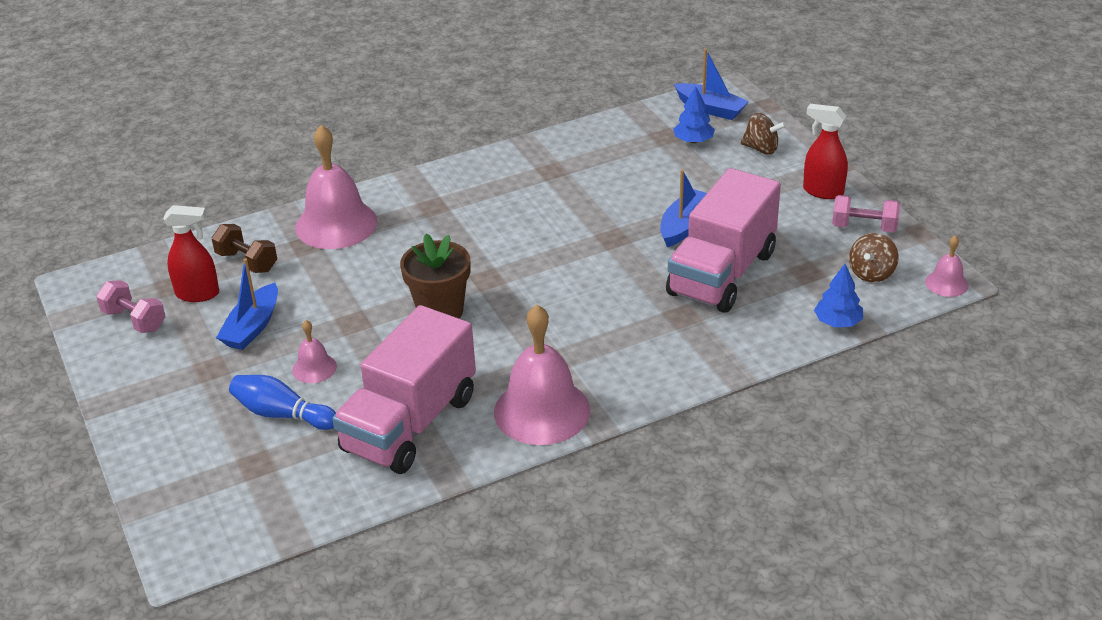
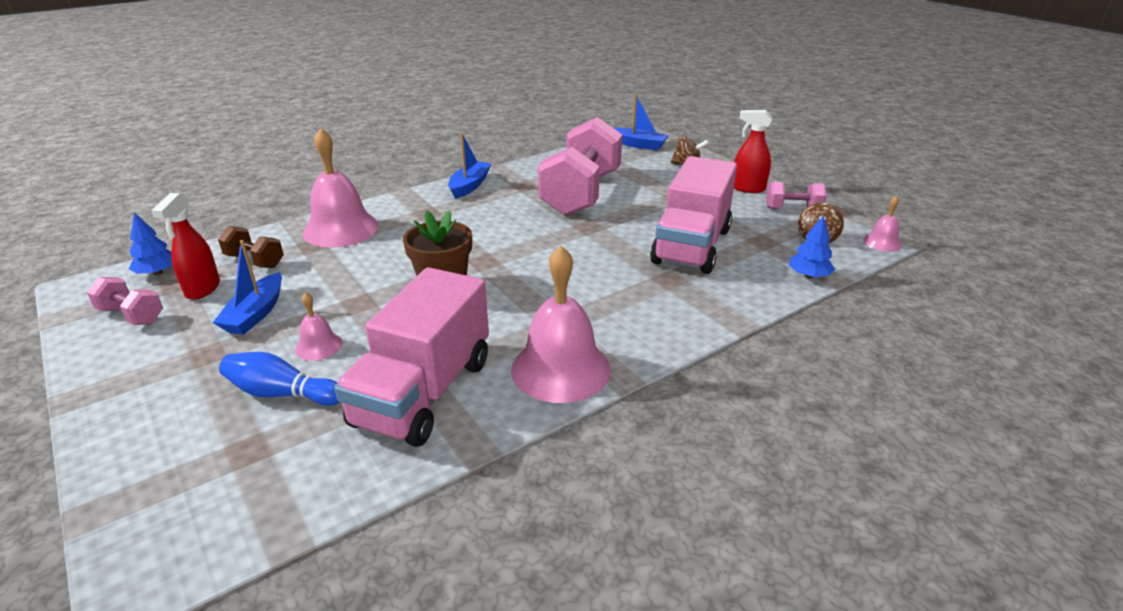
camera: 10 degrees left, 5 degrees down
(198, 294) = (202, 289): red spray bottle -> red spray bottle turned 105 degrees clockwise
(616, 188) = (581, 193): none -> pink dumbbell
(684, 226) = (646, 215): blue boat -> blue boat (469, 186)
(693, 141) = (632, 163): blue tree -> blue tree (157, 272)

